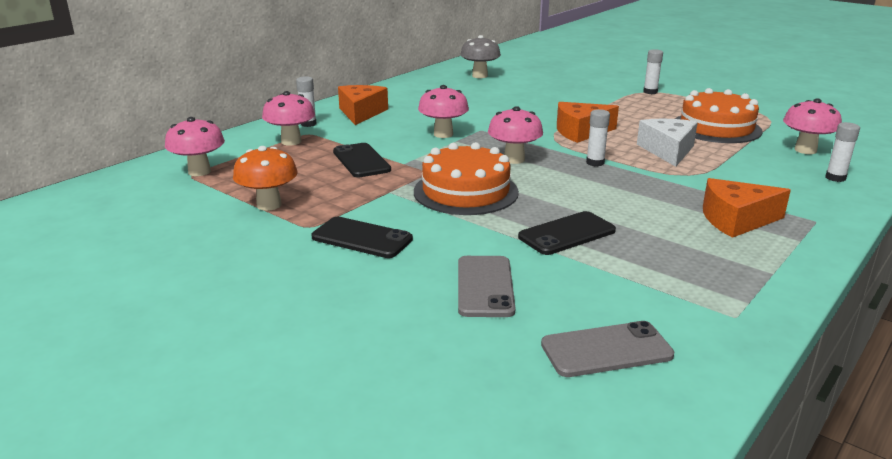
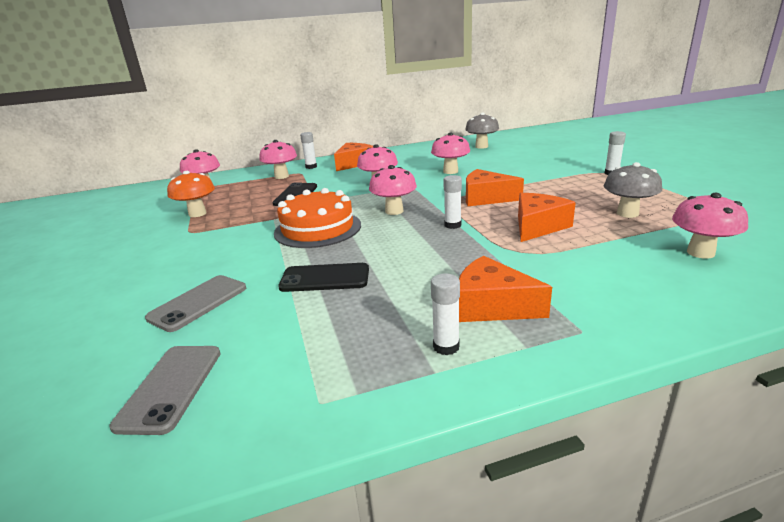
camera: 35 degrees right, 0 degrees up
(362, 238) = (200, 247): black phone -> none
(496, 108) = (450, 171): none -> pink mushroom
(606, 350) = (171, 387): grey phone -> grey phone turned 75 degrees clockwise
(667, 151) = (538, 226): white cheese -> orange cheese
(716, 127) = (627, 213): orange cake -> grey mushroom
(835, 178) = (690, 290): white glue stick -> white glue stick (446, 346)

